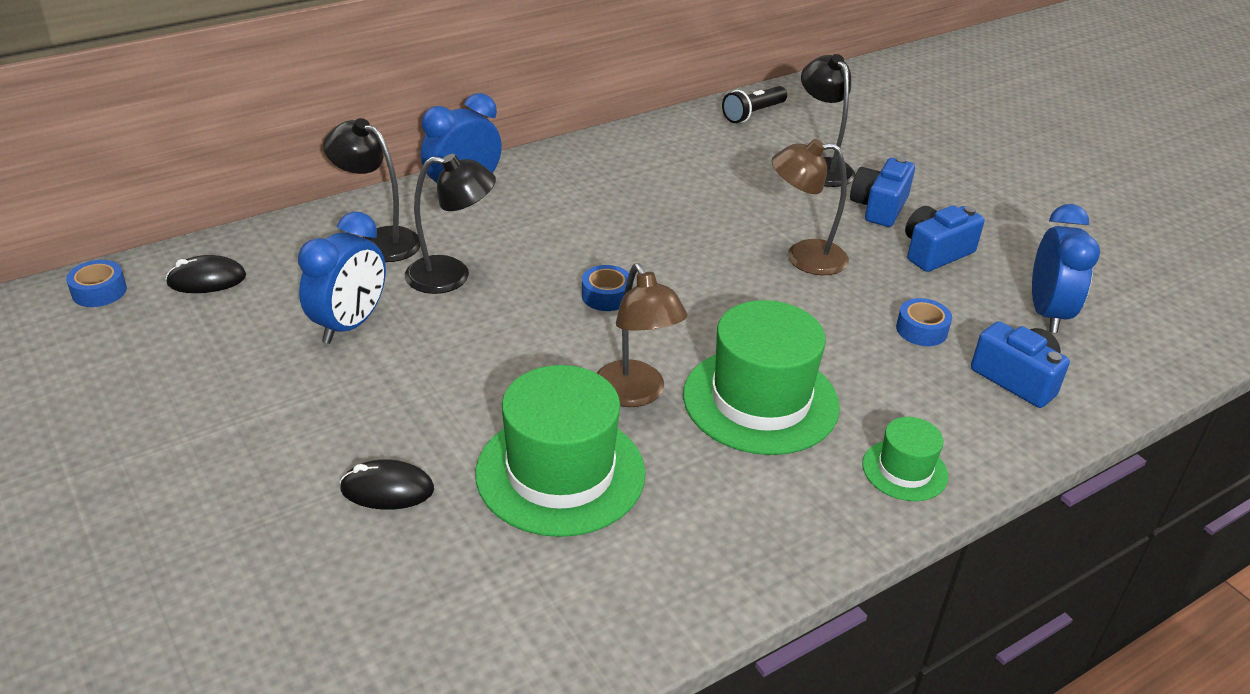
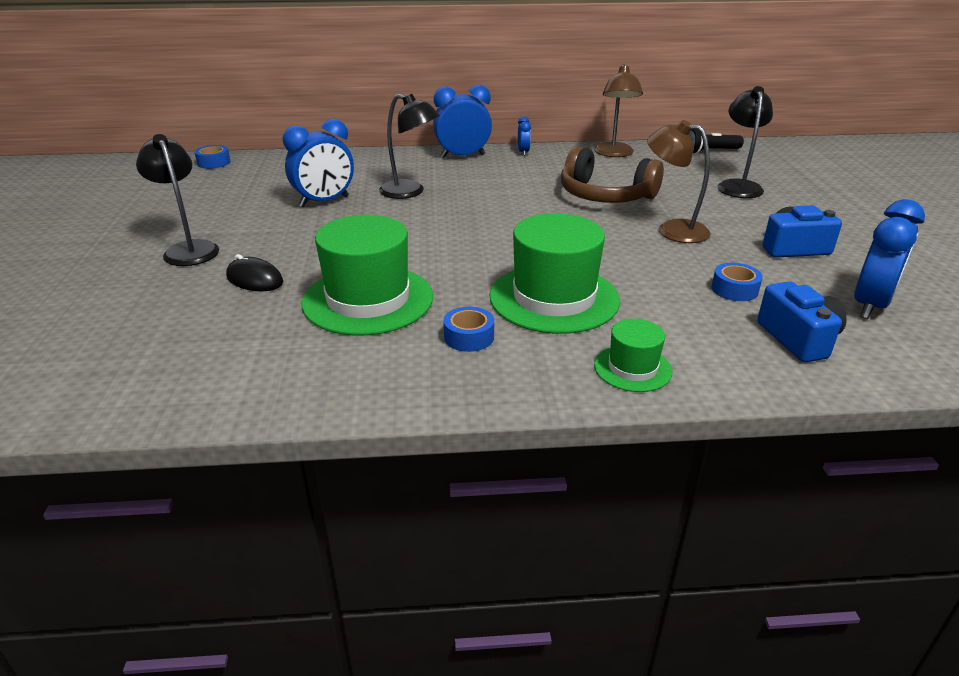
camera: 30 degrees right, 5 degrees down
(207, 280) = (272, 168): black mouse -> none
(379, 240) = (385, 169): black lamp -> black lamp (189, 249)
(536, 164) = (523, 152): none -> blue clock
(606, 296) = (500, 220): blue tape -> blue tape (469, 337)
(635, 394) = (464, 273): brown lamp -> brown lamp (614, 154)
(693, 220) = (605, 195): none -> brown headphones
(879, 207) = (766, 215): blue camera -> none

